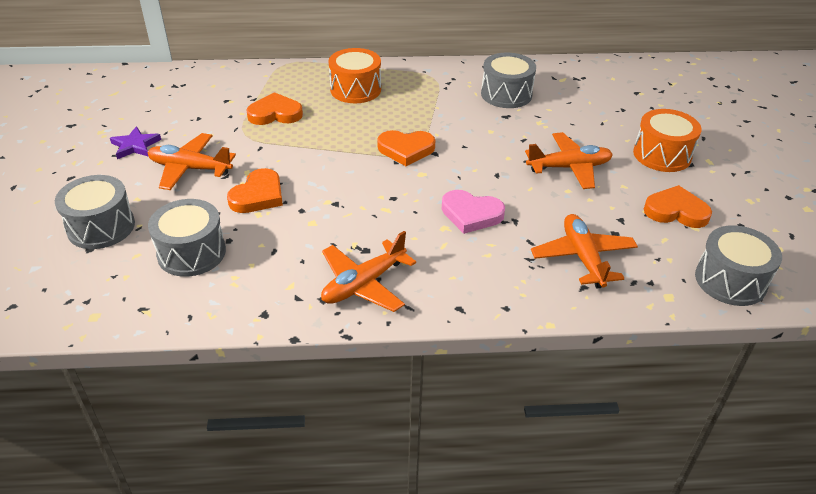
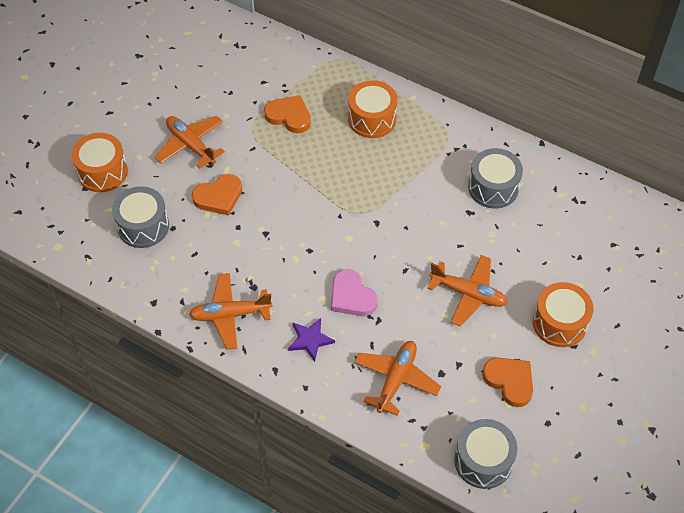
camera: 35 degrees right, 15 degrees up
(101, 227) = (102, 172): grey drum -> orange drum
(135, 145) = (169, 101): purple star -> purple star (310, 340)
(406, 150) = (357, 207): orange heart -> none

